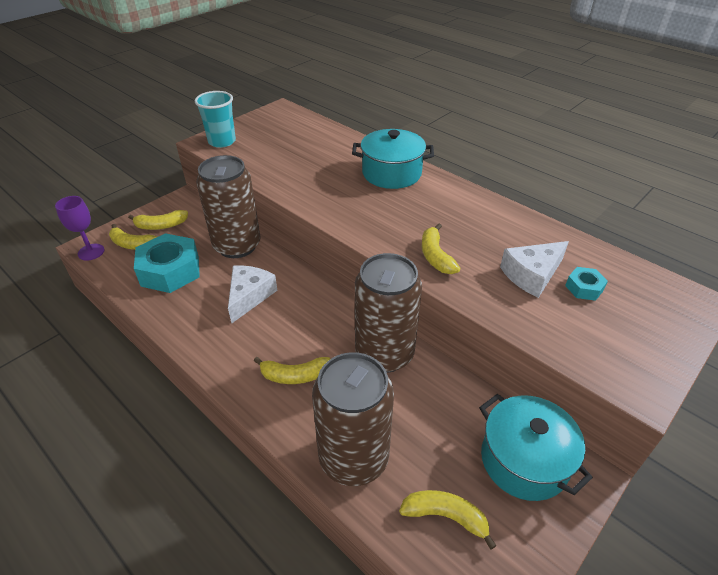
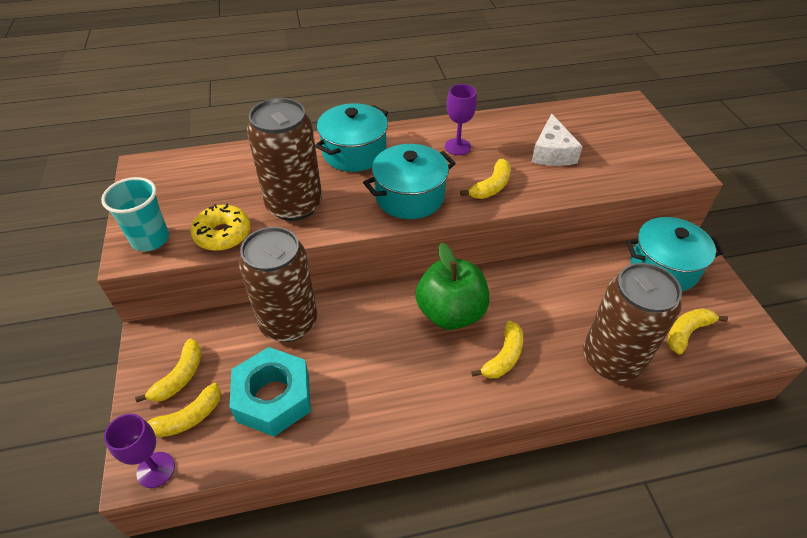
camera: 55 degrees left, 5 degrees up
(249, 296) = (375, 345): white cheese -> none
(250, 162) = (223, 234): none -> yellow donut
(315, 322) = (450, 313): none -> green apple
(372, 219) = (409, 196): none -> turquoise pot
(384, 354) = (521, 287): brown can -> brown can (294, 205)
(435, 256) = (491, 186): yellow banana -> yellow banana turned 75 degrees counterclockwise
(464, 217) = (457, 147): none -> purple goblet
(584, 288) = (583, 138): turquoise nut -> none

